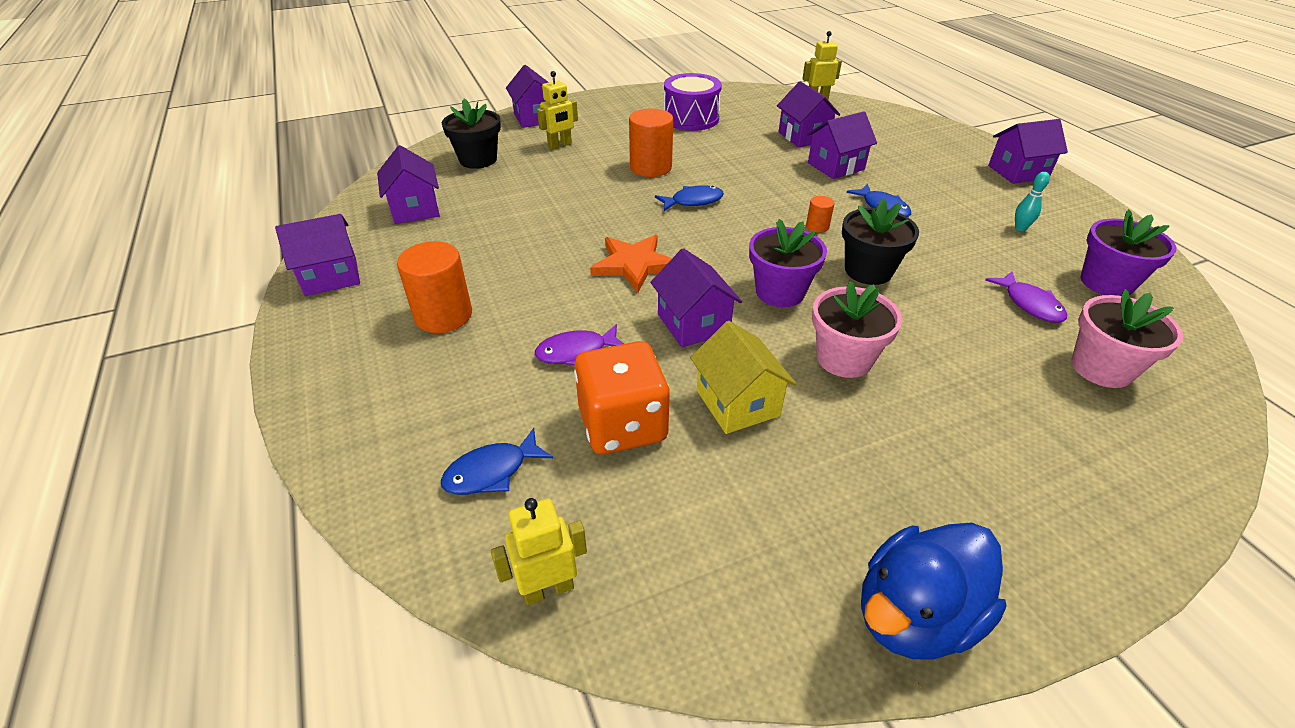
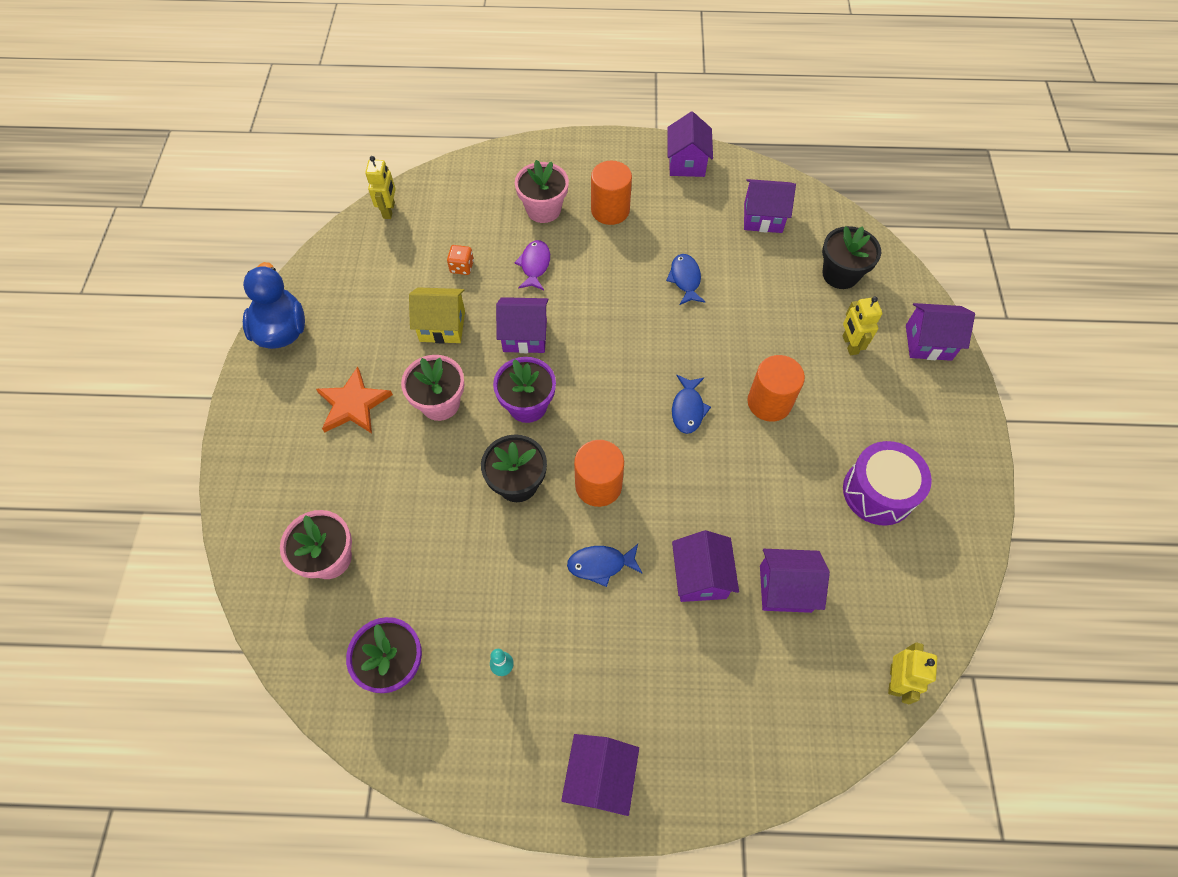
camera: 115 degrees right, 20 degrees up
(465, 378) = (543, 209): none -> pink flower pot
(492, 471) = (466, 206): blue fish -> blue fish (685, 279)
(622, 425) = (462, 267): orange dice -> orange dice, size x0.46
(634, 265) = (612, 328): orange star -> orange star (353, 404)
(817, 226) = (598, 485): orange cylinder -> orange cylinder, size x2.07
(1029, 304) = (412, 572): purple fish -> none

